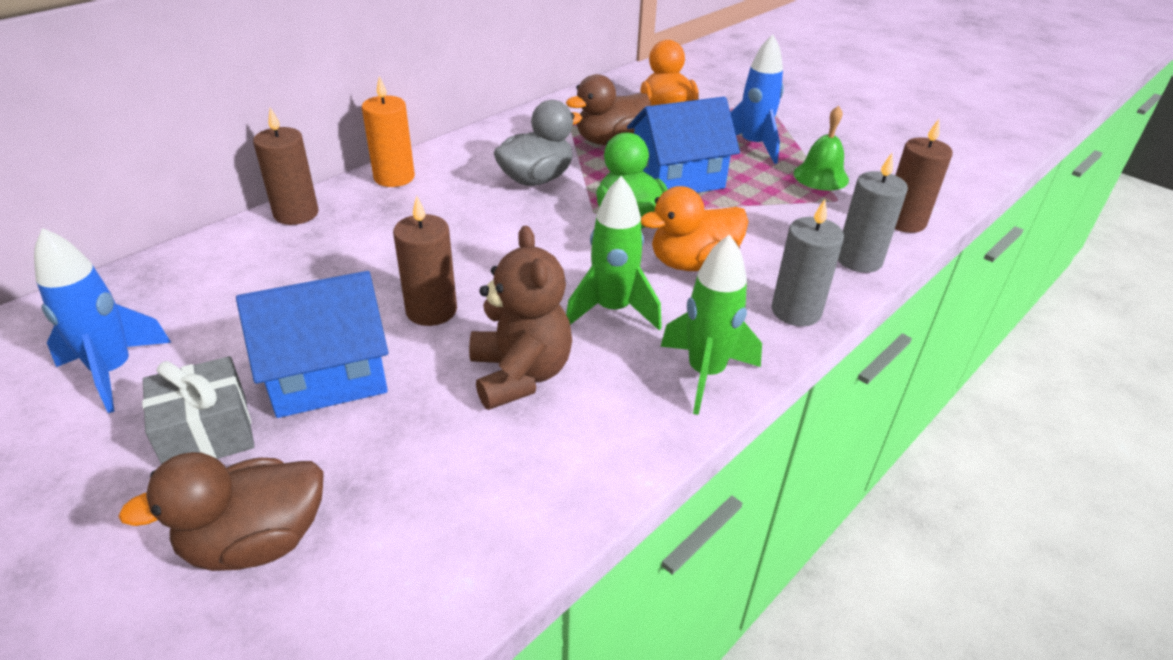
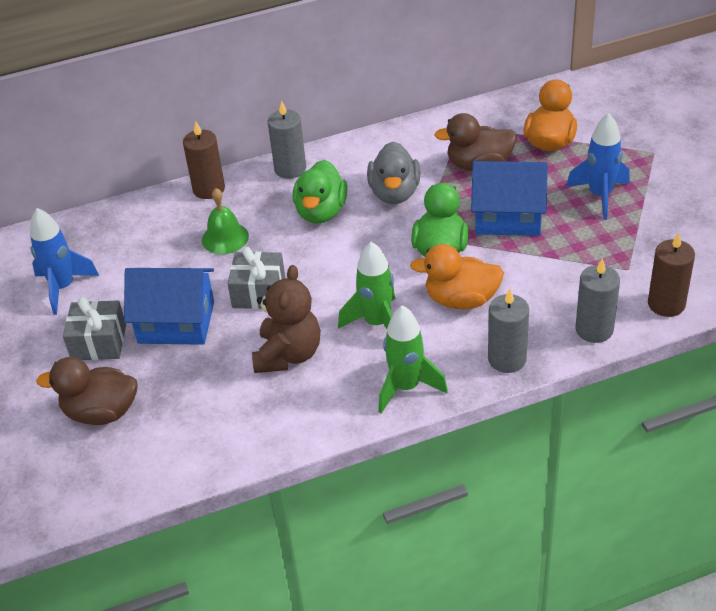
camera: 30 degrees right, 5 degrees up
(394, 177) = (290, 169): orange candle -> grey candle
(431, 310) = (259, 292): brown candle -> grey gift
(460, 211) = (321, 212): none -> green duck
(536, 179) = (394, 193): grey duck -> grey duck turned 105 degrees clockwise
(821, 176) = (634, 242): green bell -> green bell (225, 238)

